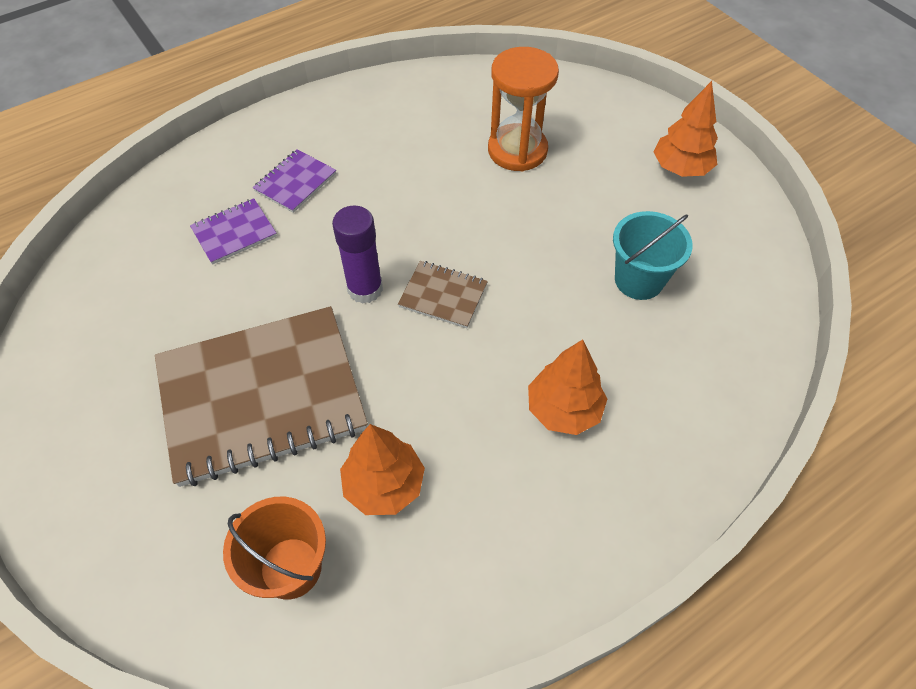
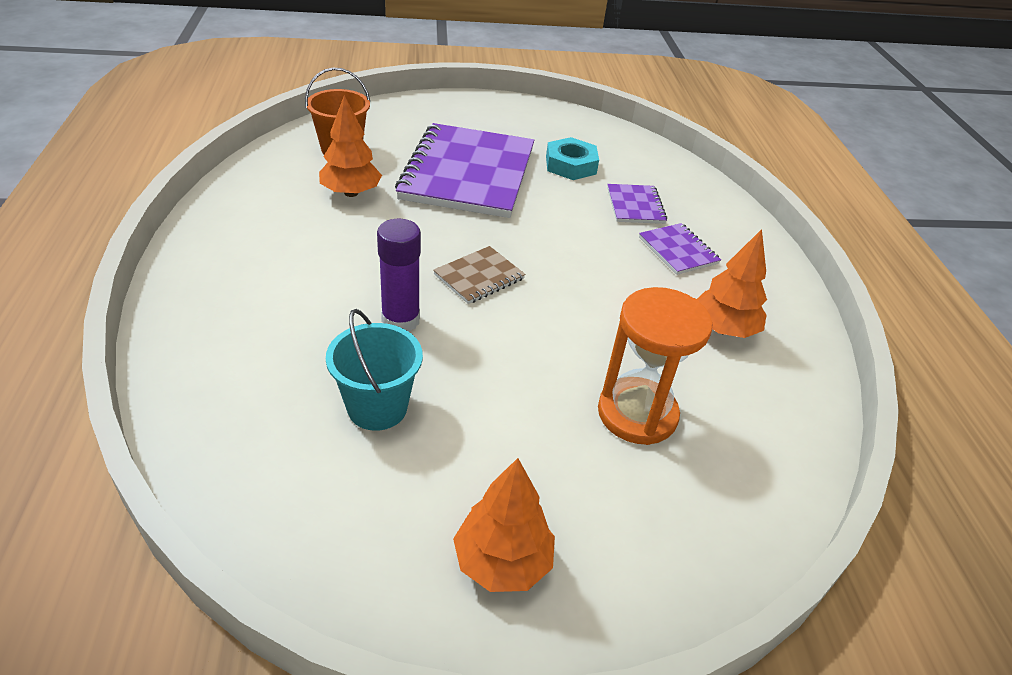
camera: 115 degrees right, 15 degrees down
(178, 313) = (571, 165): none -> turquoise nut
(261, 396) = (468, 174): brown notebook -> purple notebook
(365, 289) = (523, 242): purple glue stick -> purple glue stick (400, 320)
(563, 409) = (308, 288): orange tree -> orange tree (723, 329)

